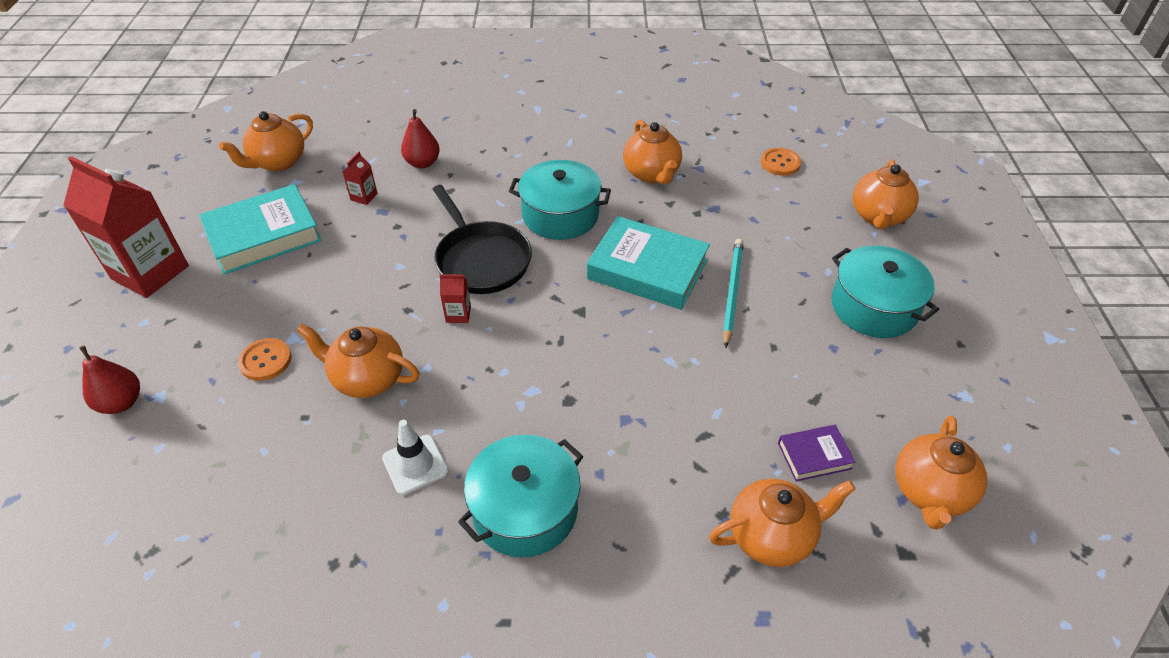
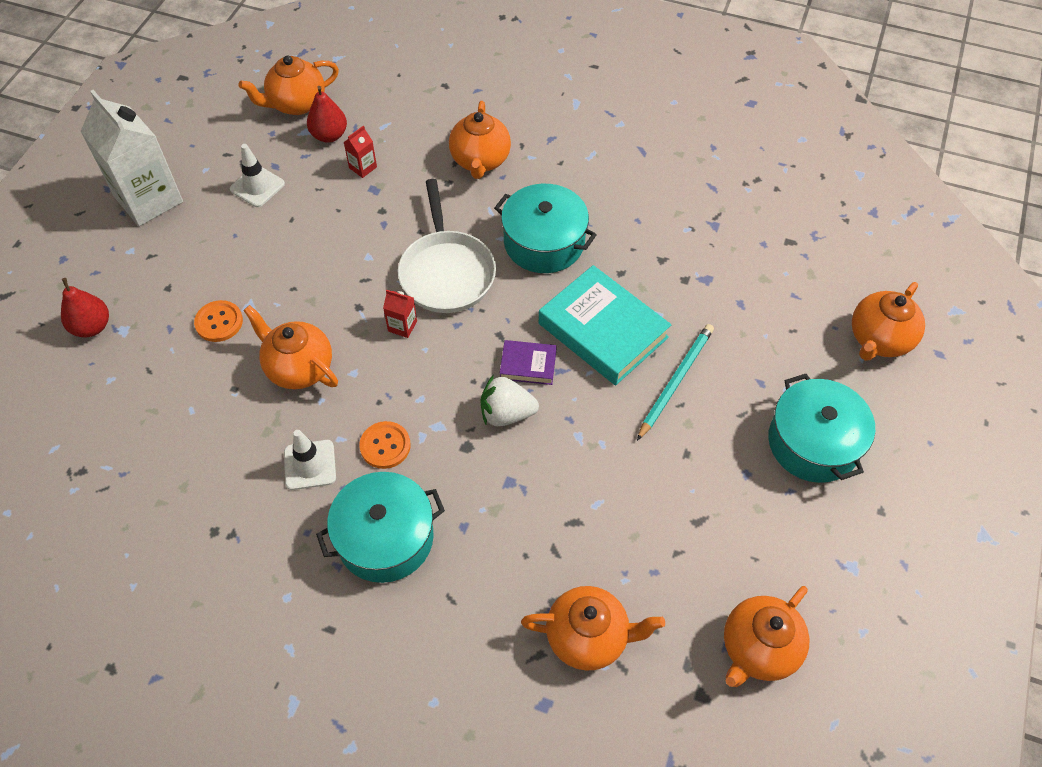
camera: 20 degrees right, 10 degrees up
(150, 272) = (149, 199): red carton -> white carton
(263, 235) = (257, 186): turquoise book -> white traffic cone
(422, 163) = (433, 142): red pear -> red pear (329, 135)
(481, 259) = (446, 272): black pan -> white pan
(593, 361) = (506, 413): none -> white strawberry
(651, 174) = (659, 218): orange teapot -> orange teapot (480, 161)
(780, 163) = (806, 243): orange button -> orange button (385, 446)
(814, 456) = (667, 576): purple book -> purple book (528, 365)

